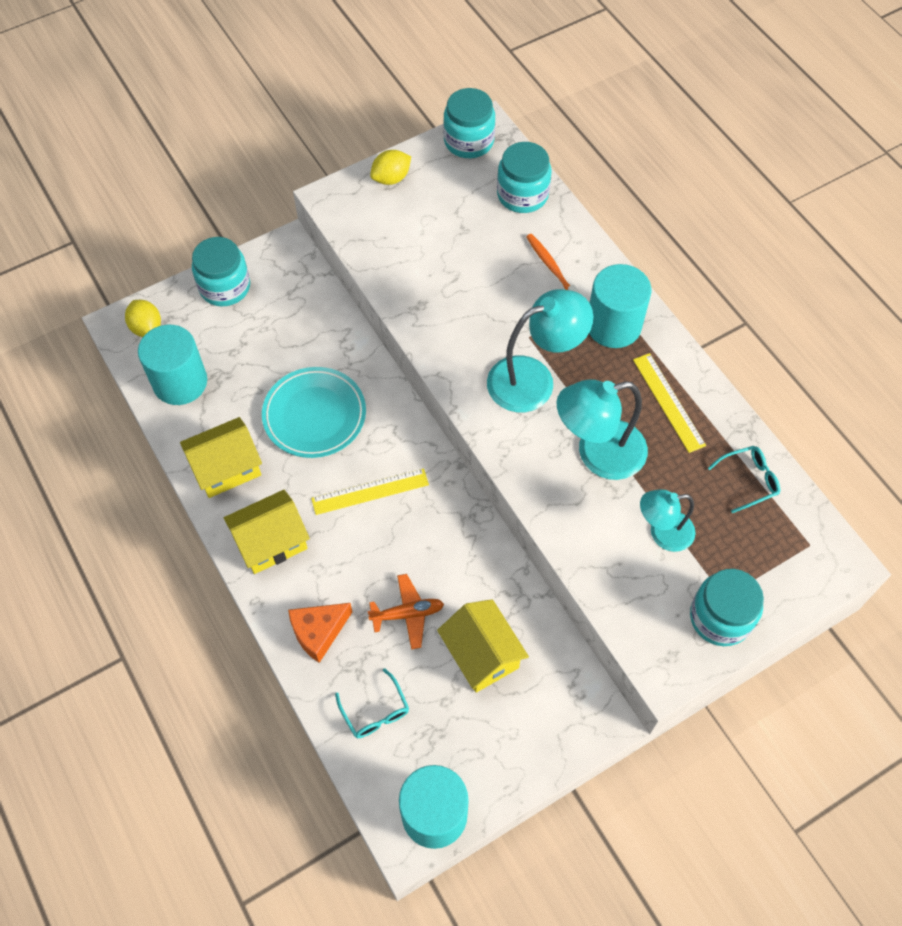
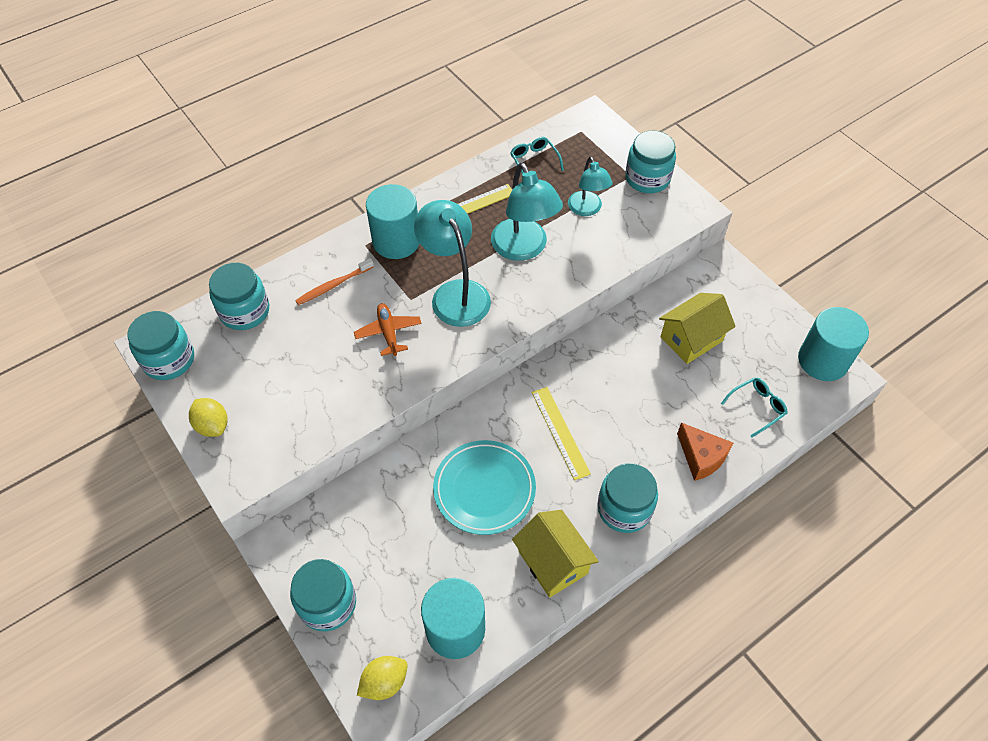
camera: 95 degrees left, 5 degrees down
(271, 542) = (624, 508): yellow house -> turquoise jar
(407, 614) = (669, 392): orange plane -> orange plane (388, 332)

